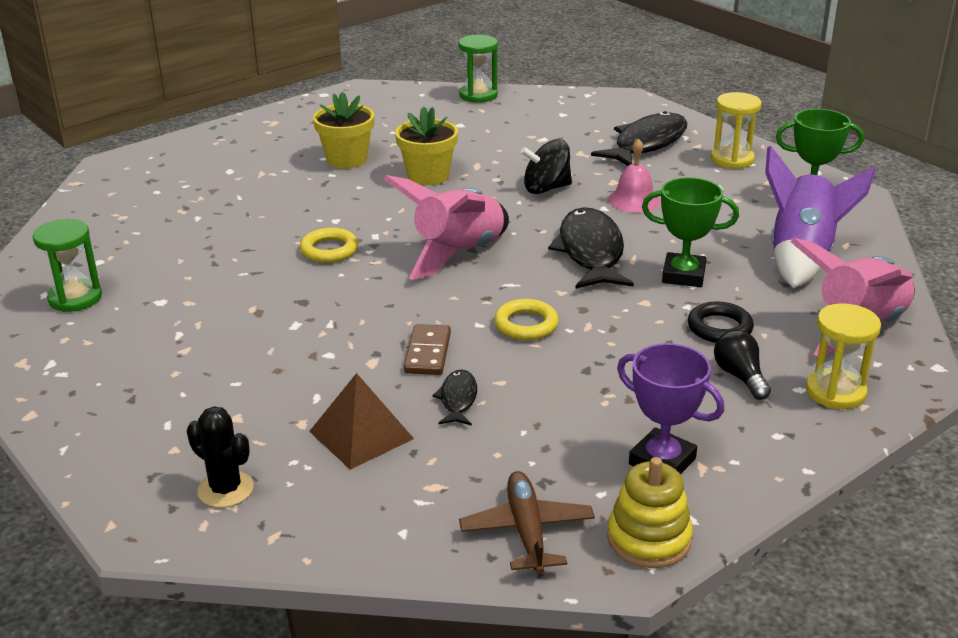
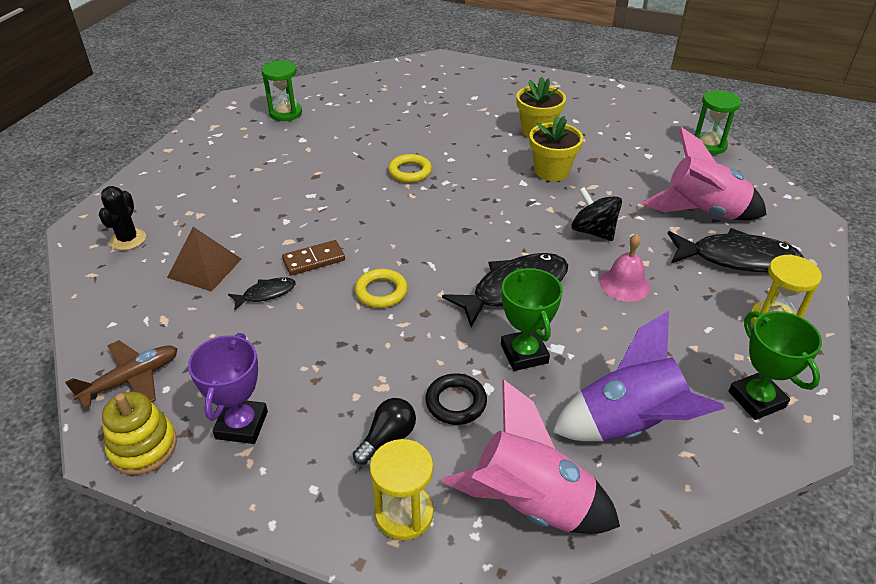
camera: 60 degrees right, 10 degrees up
(457, 253) = (453, 225): pink rocket -> pink rocket (702, 212)

